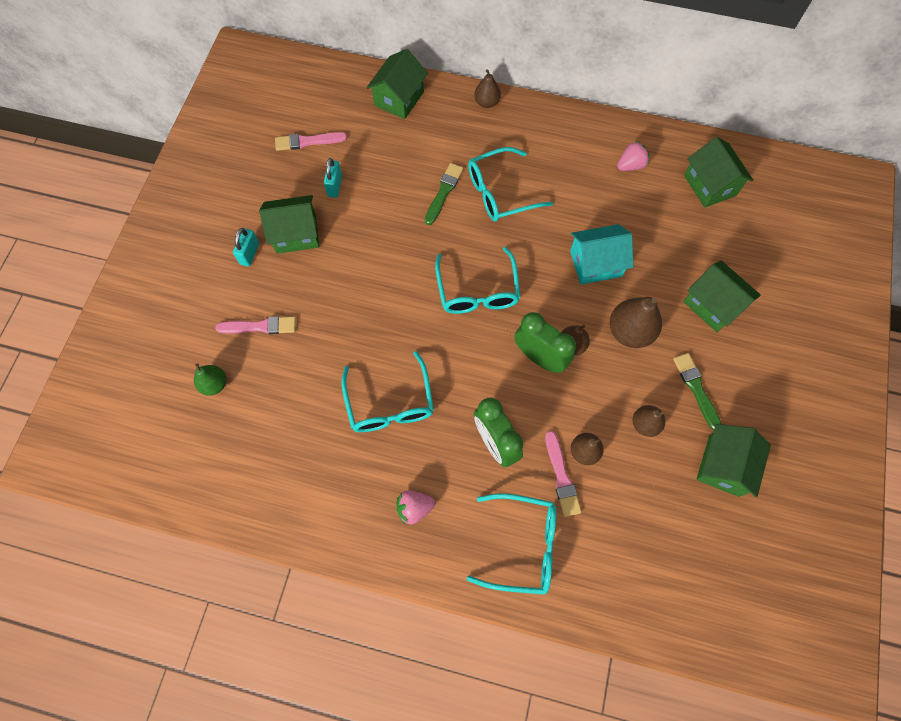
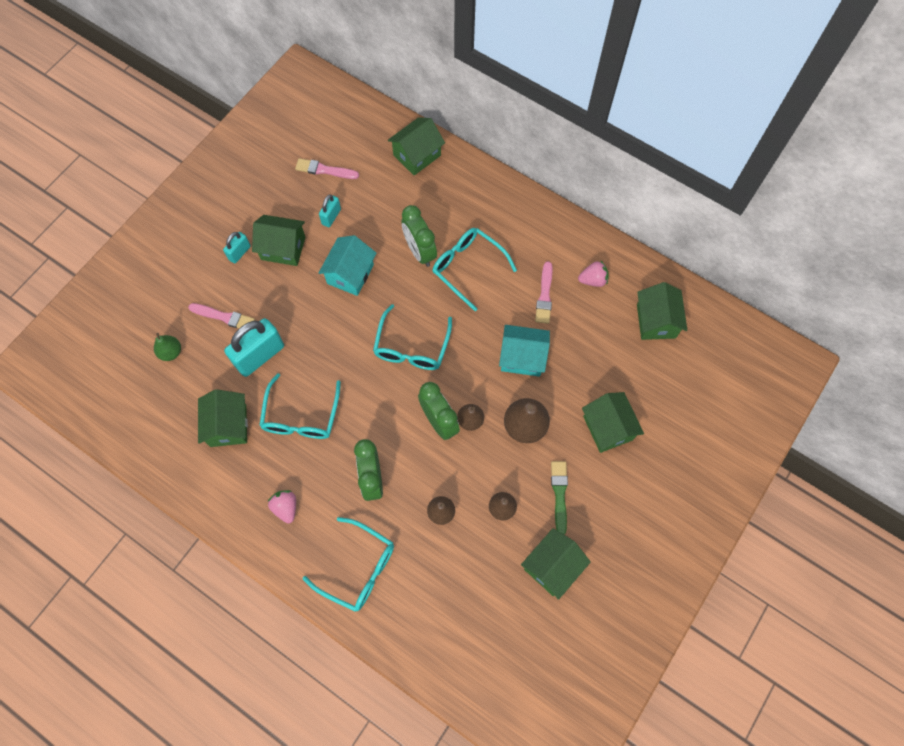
camera: 20 degrees right, 0 degrees up
(312, 441) = (228, 425): none -> green house
(317, 354) = (260, 356): none -> turquoise padlock
(380, 237) = (350, 274): none -> turquoise house
(414, 508) = (286, 507): pink strawberry -> pink strawberry turned 60 degrees clockwise
(443, 192) = (420, 251): green brush -> green clock
(486, 102) = (491, 182): brown pear -> none
(500, 192) = (467, 267): turquoise glasses -> turquoise glasses turned 45 degrees clockwise
(561, 476) = (413, 526): pink brush -> pink brush (544, 295)

